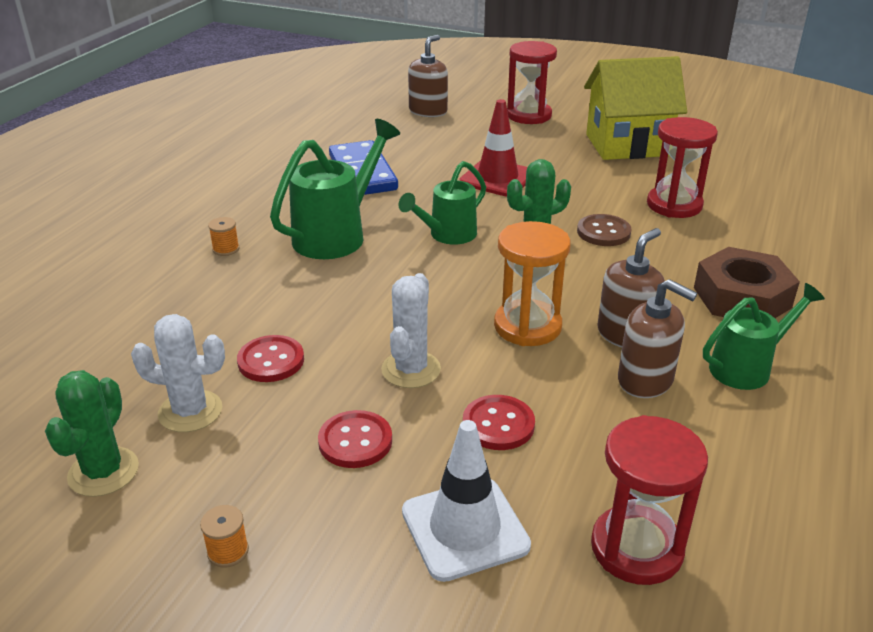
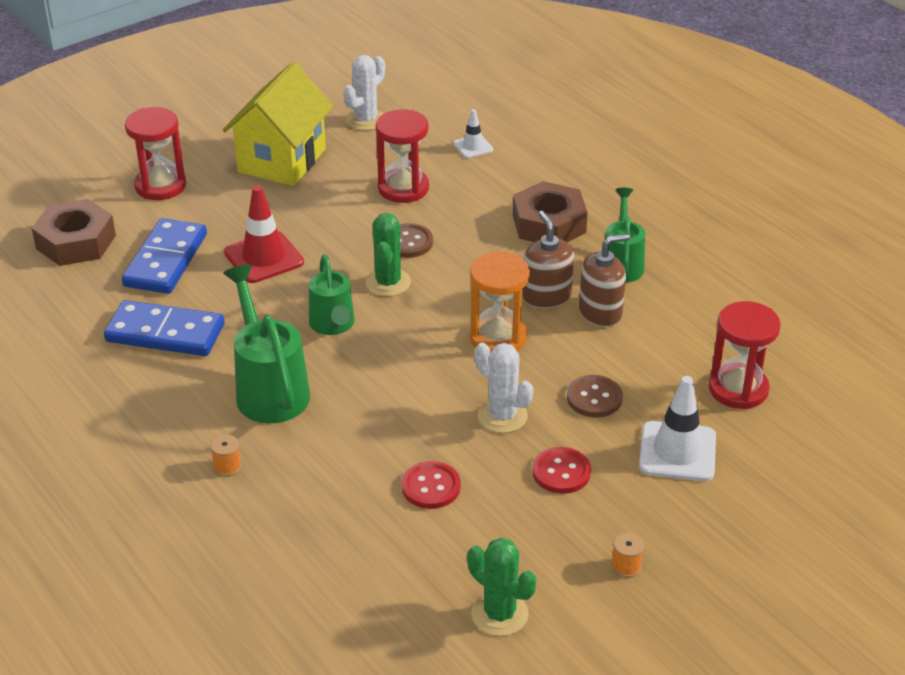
camera: 60 degrees left, 5 degrees up
(190, 411) = (461, 549): white cactus -> white cactus (366, 120)
(428, 111) = (76, 242): brown soap dispenser -> brown nut
(446, 145) = (165, 260): none -> blue domino
(498, 424) = (594, 398): red button -> brown button
(789, 217) = (473, 147): none -> white traffic cone

